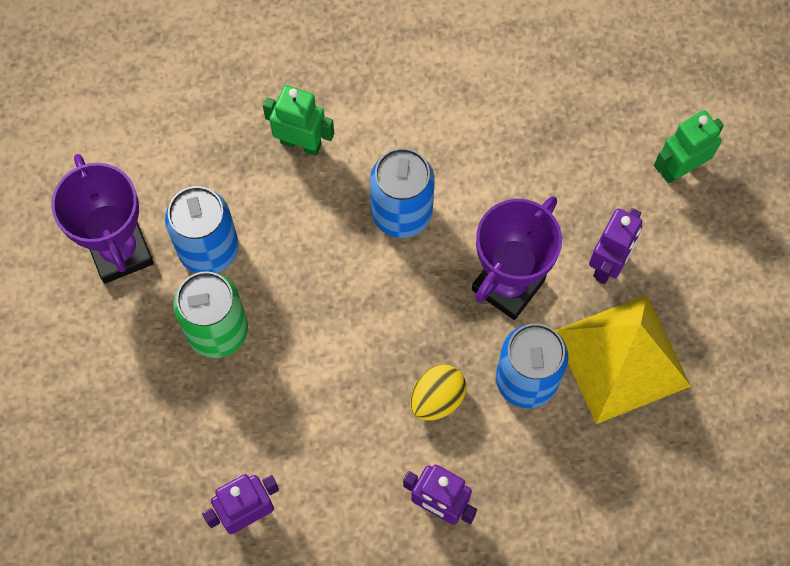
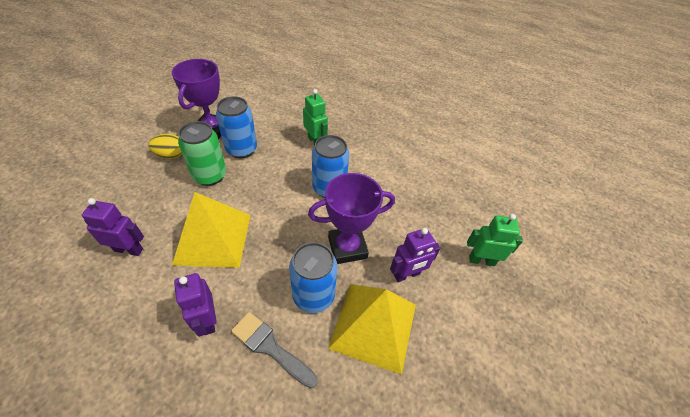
camera: 35 degrees right, 20 degrees down
(332, 412) = (213, 238): none -> yellow pyramid
(437, 399) = (263, 269): yellow egg -> yellow egg (171, 155)
(536, 473) = (270, 347): none -> grey brush

